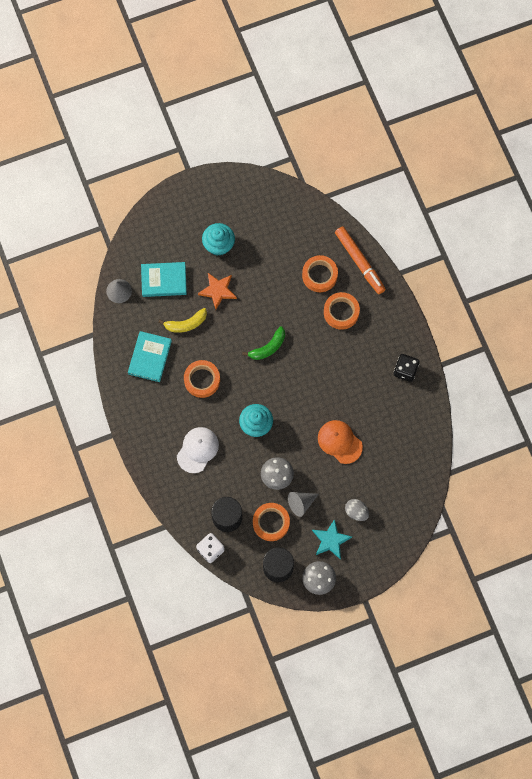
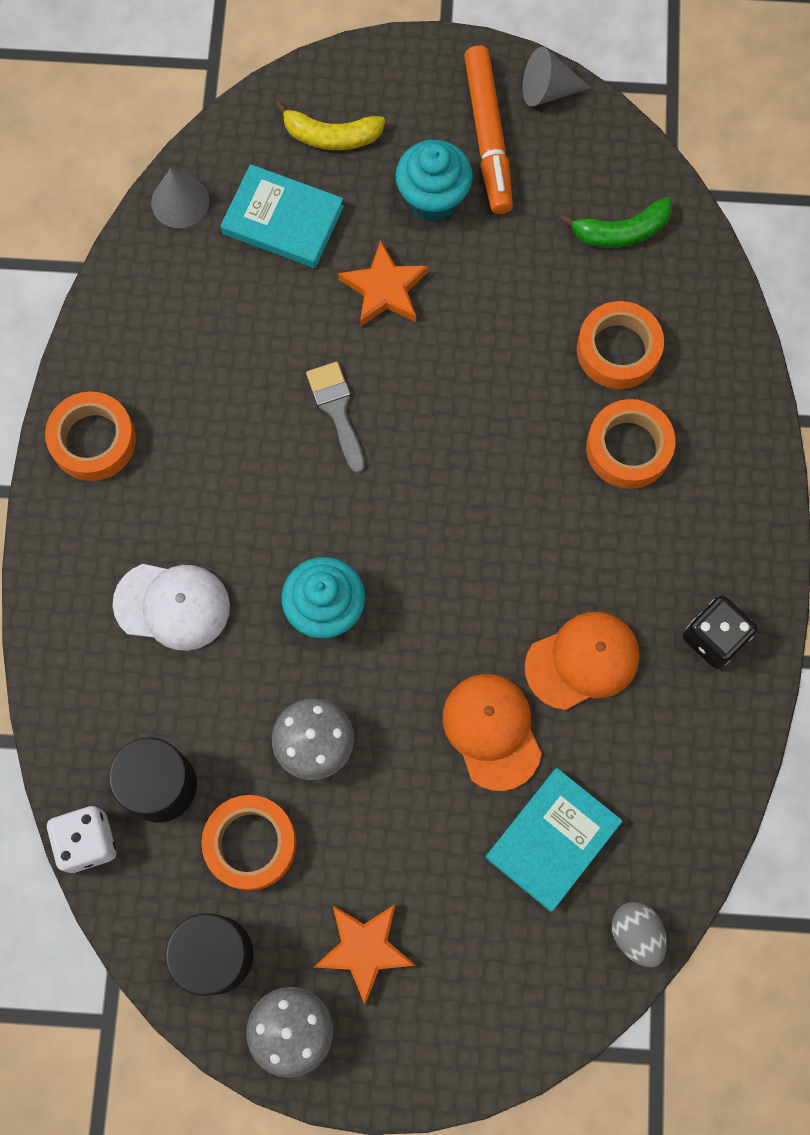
camera: 25 degrees right, 0 degrees up
(150, 357) = (172, 364): turquoise book -> turquoise book (552, 839)
(186, 324) = (284, 328): yellow banana -> yellow banana (331, 136)
(197, 450) = (172, 605): white cap -> white cap turned 45 degrees clockwise
(202, 380) = (257, 460): orange tape -> orange tape (93, 440)
(223, 347) = (337, 410): none -> grey brush
(268, 347) = (433, 453): green banana -> green banana (621, 231)
(301, 503) = (339, 831): grey cone -> grey cone (548, 90)
(330, 540) = (364, 949): turquoise star -> orange star
(356, 512) = (454, 910): grey egg -> grey egg (636, 934)
(359, 262) = (718, 359): orange marker -> orange marker (487, 136)
(361, 401) = (582, 661): none -> orange cap

